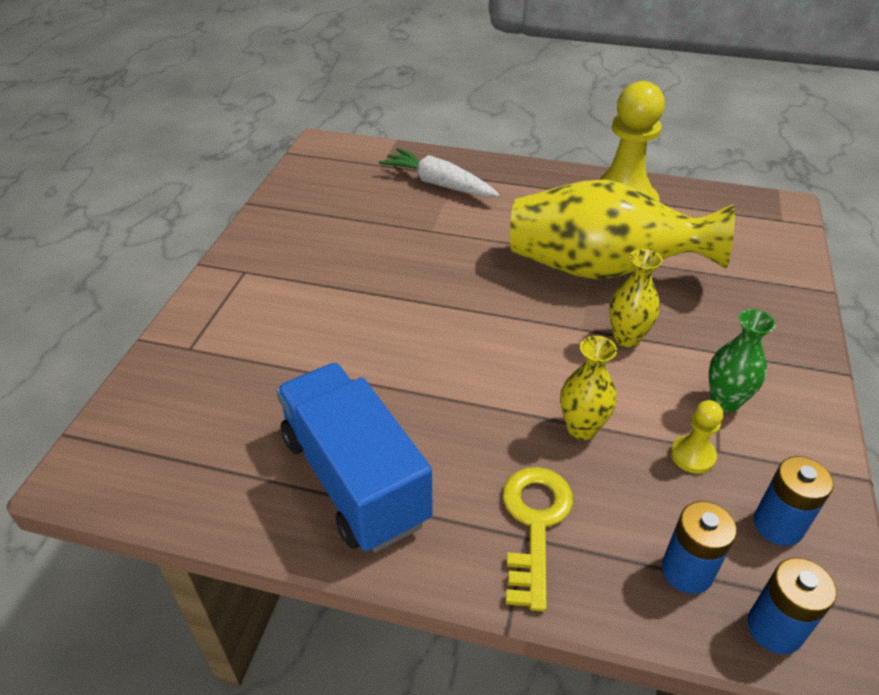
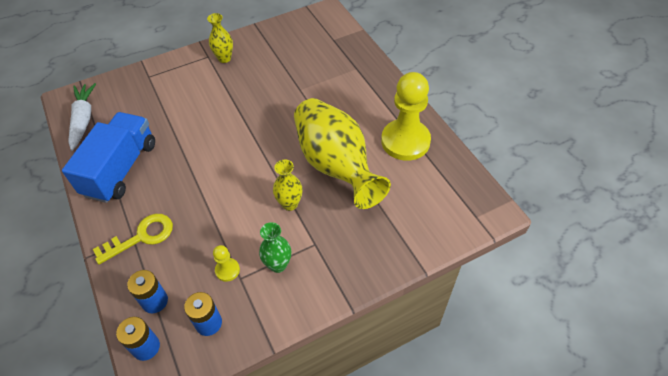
camera: 50 degrees right, 10 degrees up
(439, 184) = (340, 68): white carrot -> white carrot (83, 120)
(581, 428) = (210, 221): yellow vase -> yellow vase (224, 58)

